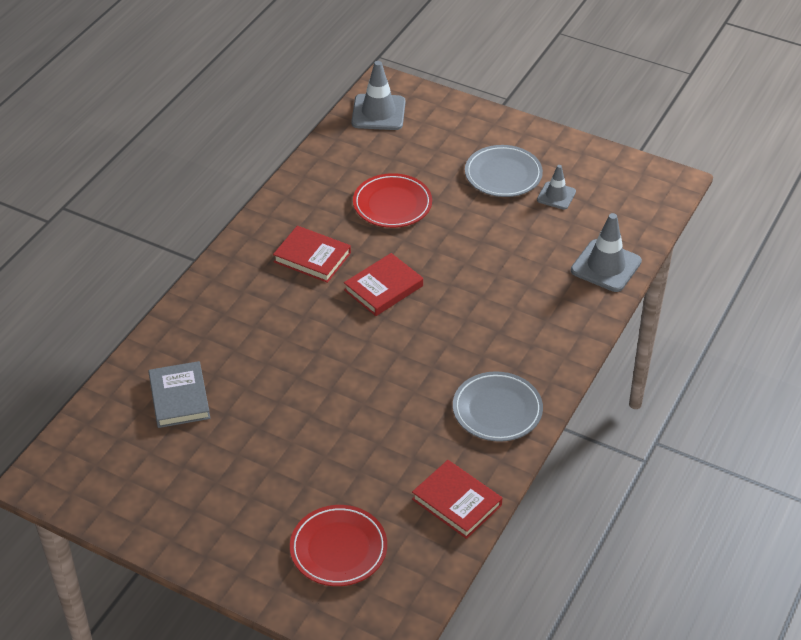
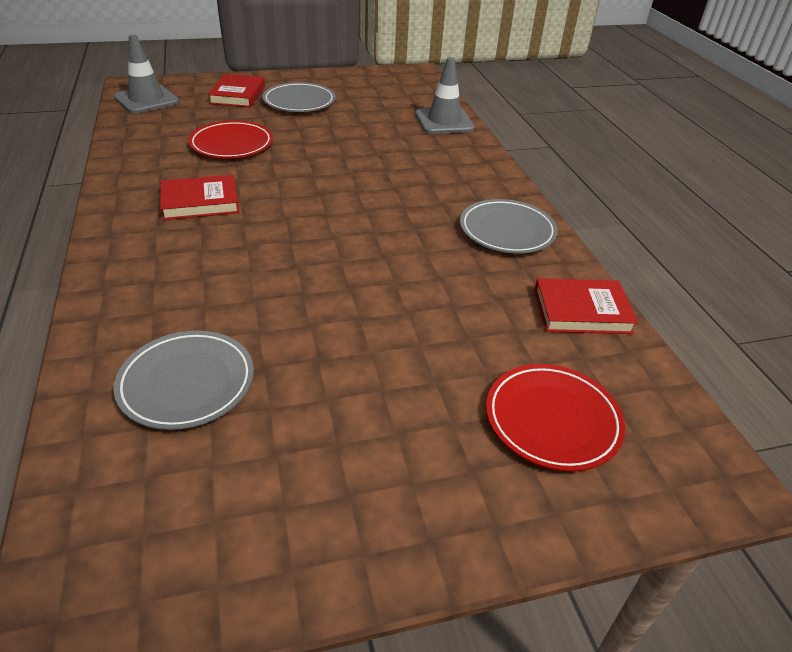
camera: 45 degrees left, 5 degrees down
(179, 398) = (187, 383): grey book -> grey plate
(383, 288) = (297, 196): red book -> red book (238, 95)
(556, 196) = (354, 100): grey traffic cone -> none

